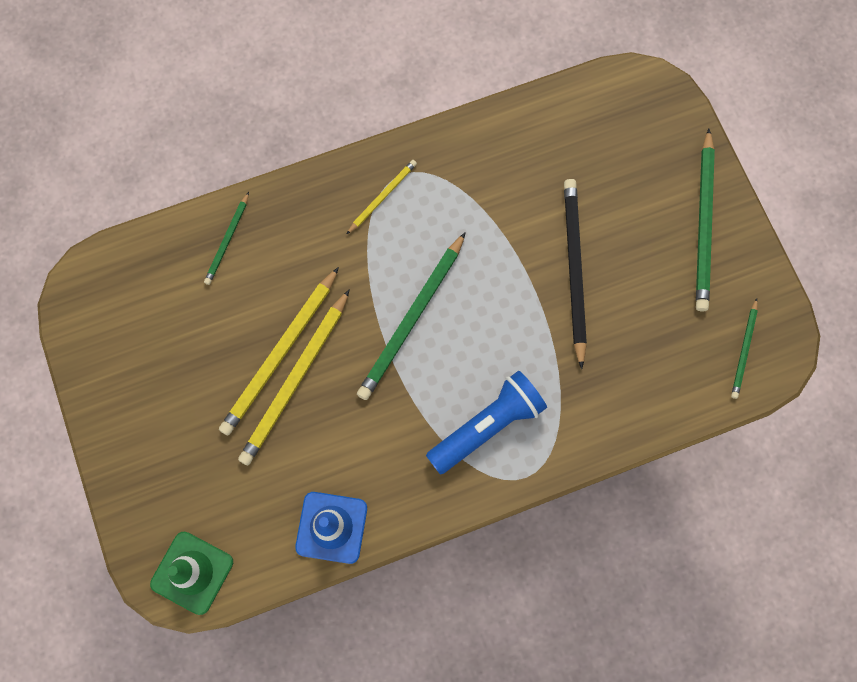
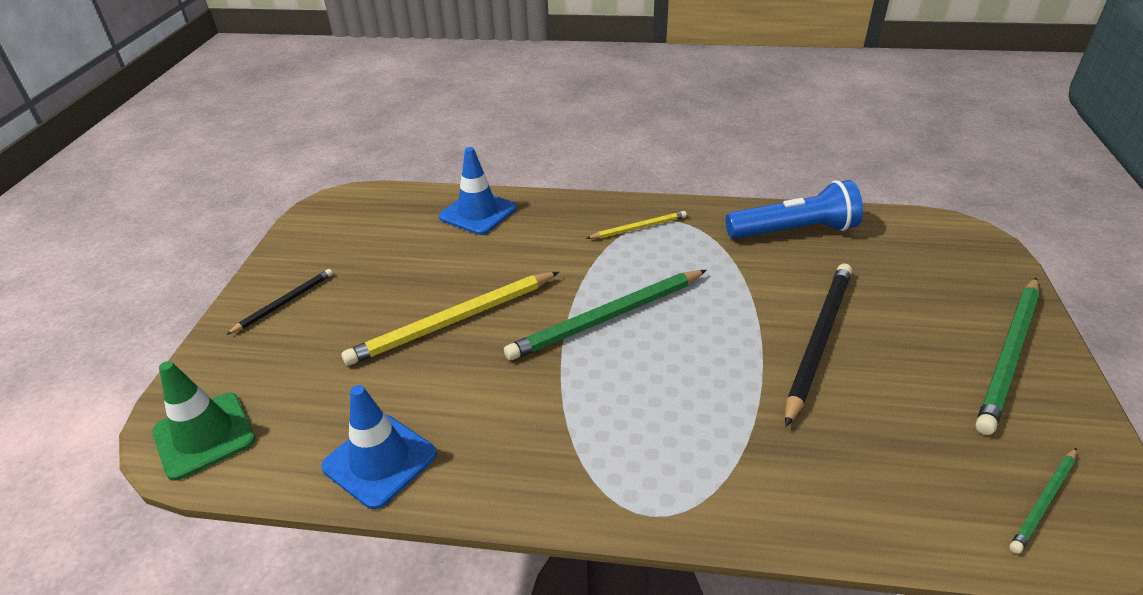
camera: 30 degrees right, 35 degrees down
(141, 428) = (284, 303): none -> black pencil
(227, 240) = (478, 213): green pencil -> blue traffic cone
(281, 353) = (457, 297): yellow pencil -> none
(487, 426) = (632, 440): blue flashlight -> blue flashlight (794, 231)

